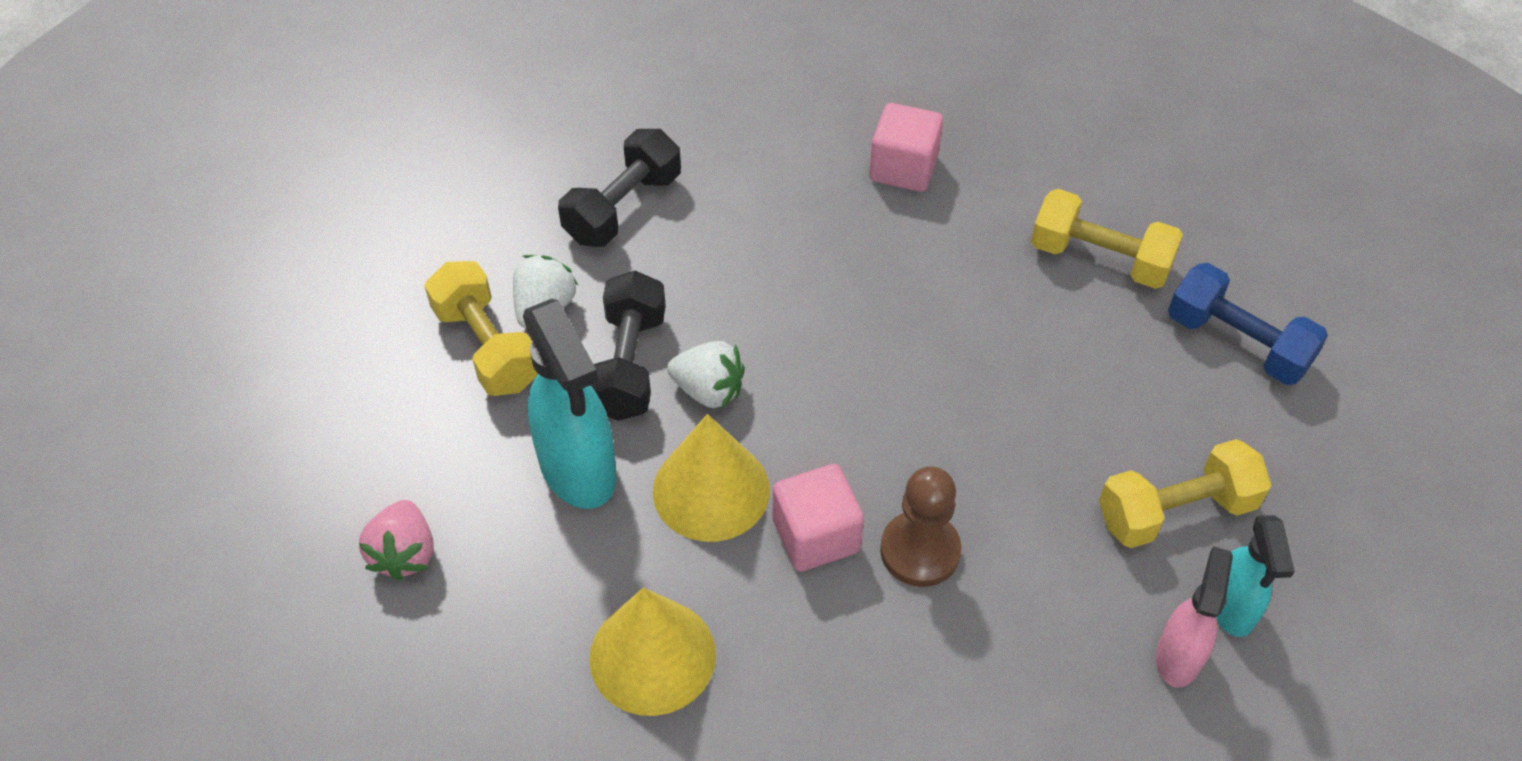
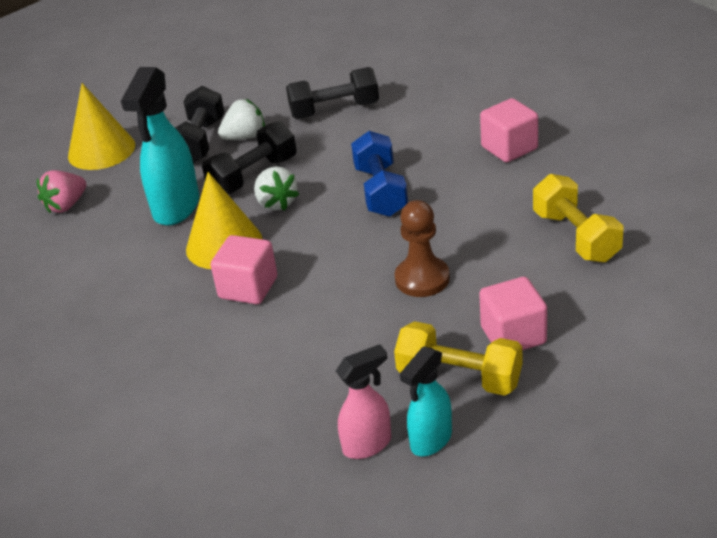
camera: 45 degrees right, 15 degrees down
(487, 347) = (200, 142): yellow dumbbell -> black dumbbell
(652, 656) = (112, 297): yellow cone -> yellow cone (101, 150)
(920, 551) = (291, 321): brown pawn -> brown pawn (422, 279)
(1171, 425) = (513, 335): none -> pink cube
(1237, 343) = (613, 316): blue dumbbell -> blue dumbbell (381, 191)

